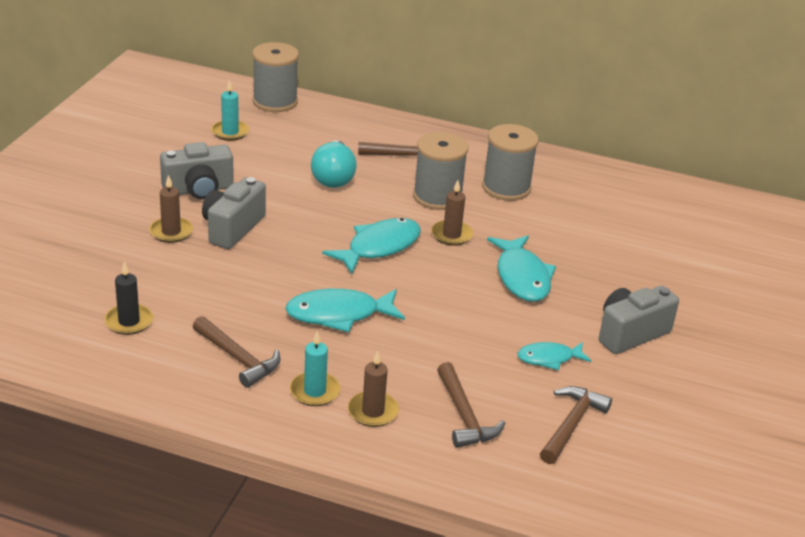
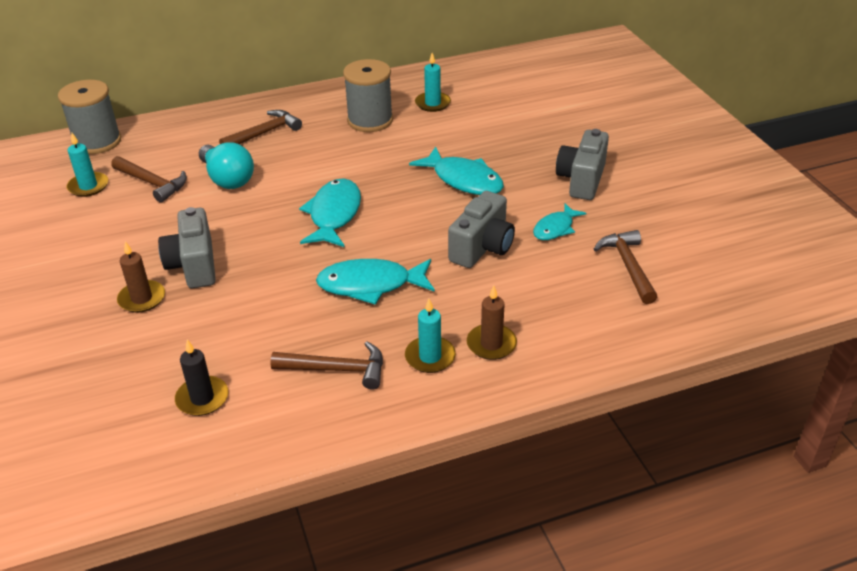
camera: 35 degrees left, 5 degrees up
(198, 190) = (121, 249): grey camera -> grey camera (482, 248)
(339, 314) = (370, 285): turquoise fish -> turquoise fish turned 45 degrees clockwise
(437, 197) = (328, 152): grey spool -> none
(451, 235) = (376, 176): brown candle -> none
(464, 416) = (555, 305): brown hammer -> brown hammer (152, 183)
(581, 200) = (432, 103): none -> turquoise candle

